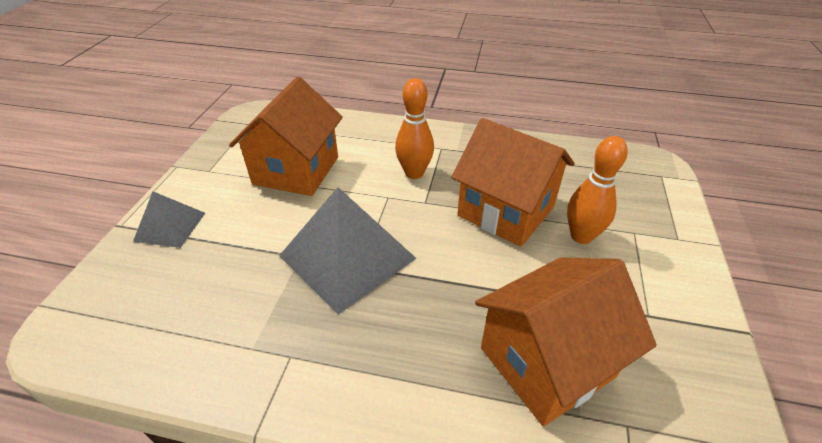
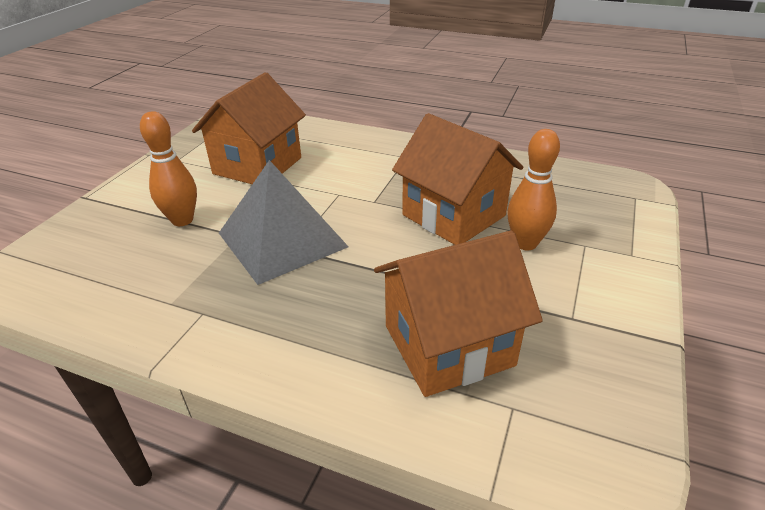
camera: 10 degrees right, 5 degrees down
(170, 226) = (128, 201): grey pyramid -> none
(414, 173) = (372, 176): orange bowling pin -> orange bowling pin (182, 220)

